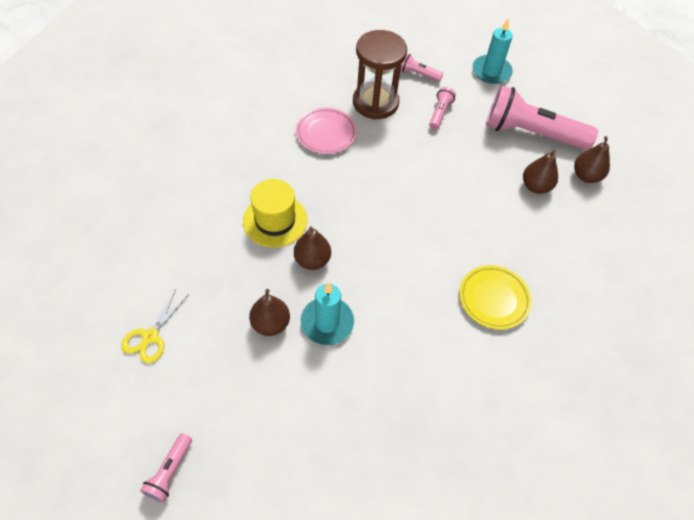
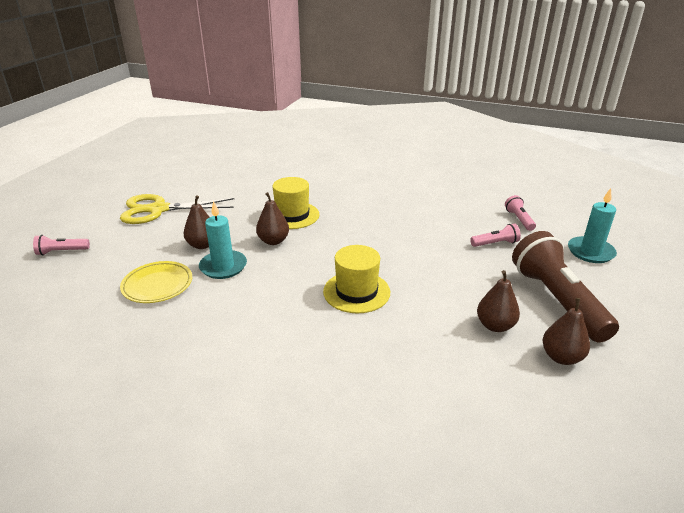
camera: 60 degrees right, 25 degrees down
(150, 337) = (158, 210): yellow scissors -> yellow scissors, size x1.79
(326, 133) = (396, 205): pink plate -> none
(375, 102) = (457, 213): brown hourglass -> none
(440, 242) = (356, 292): none -> yellow hat
(493, 299) = (328, 344): yellow plate -> yellow plate (157, 285)
(531, 133) = (556, 300): pink flashlight -> brown flashlight

